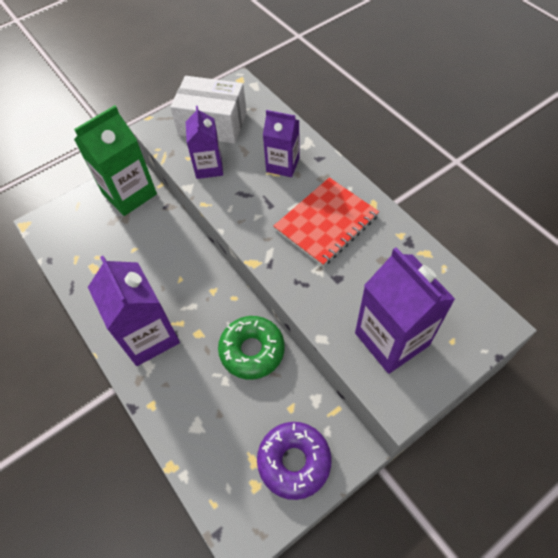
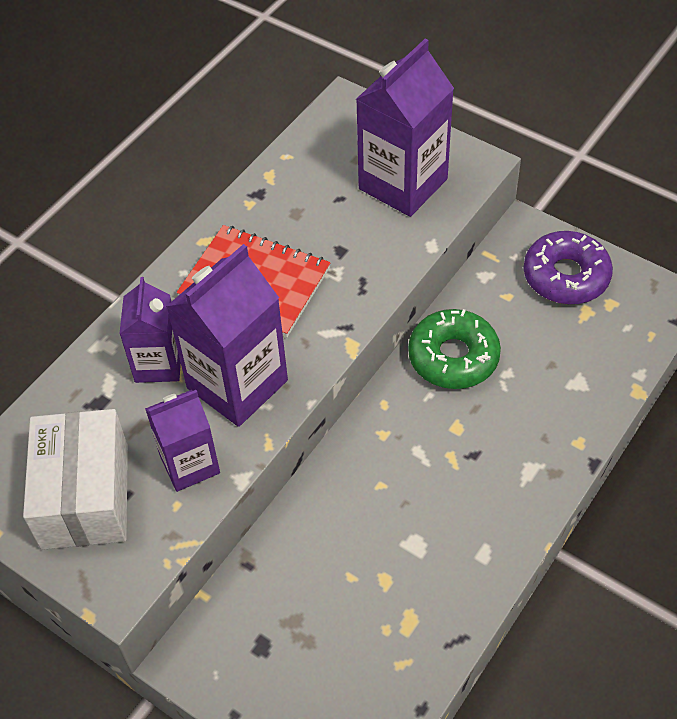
camera: 110 degrees left, 5 degrees down
(129, 194) = (237, 639): green carton -> none
(149, 336) = (487, 487): purple carton -> purple carton (237, 384)

